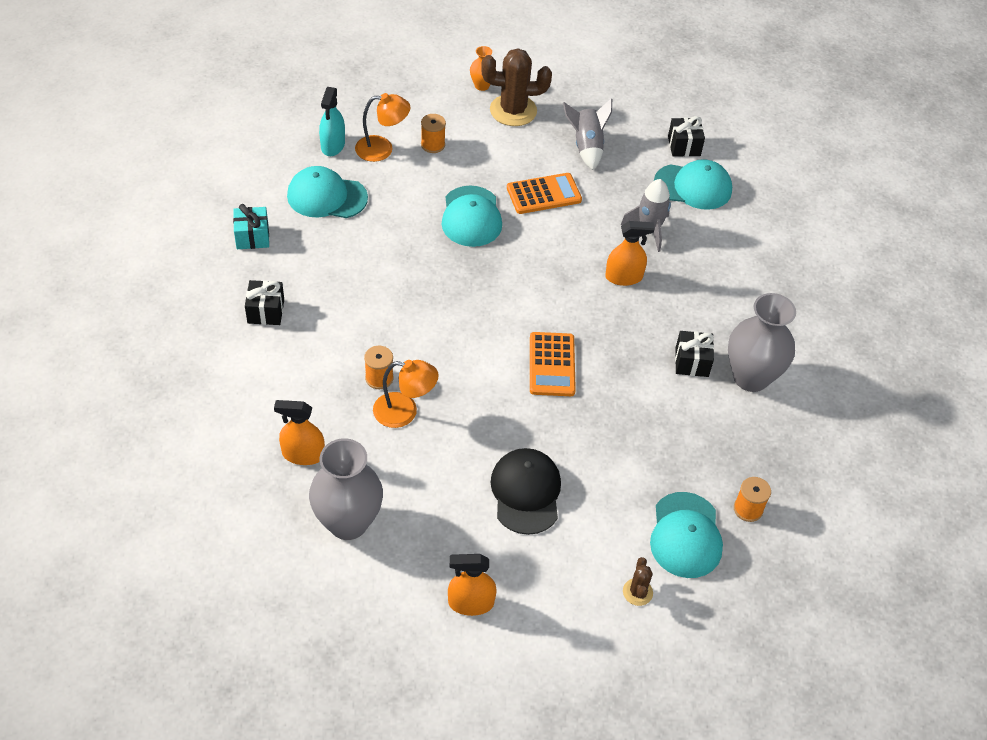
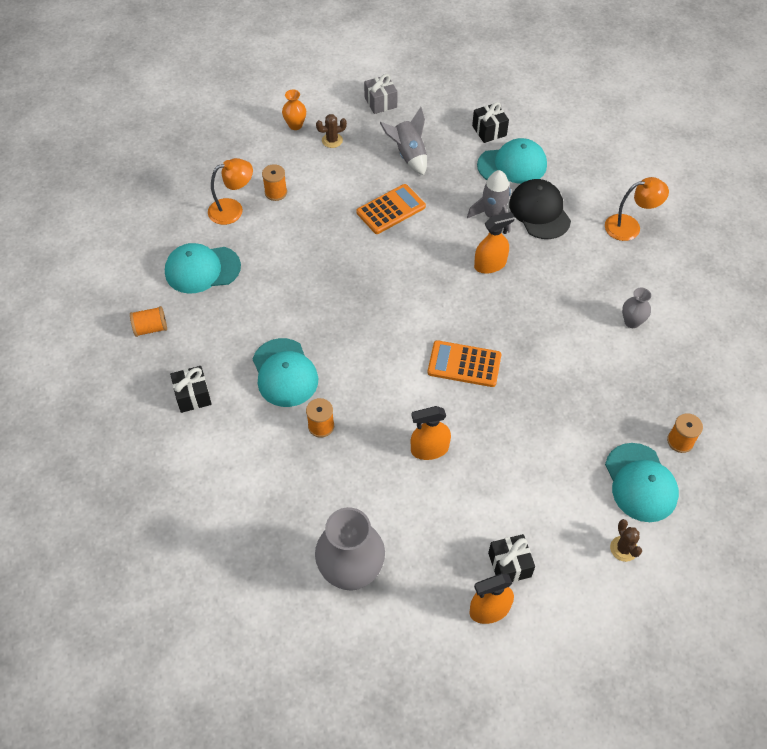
camera: 15 degrees left, 5 degrees up
(252, 237) = (151, 328): turquoise gift -> orange spool
(303, 454) = (284, 521): orange spray bottle -> orange spray bottle (429, 449)
(333, 145) = (187, 219): turquoise spray bottle -> none
(404, 412) = (356, 450): orange lamp -> orange lamp (630, 226)
(471, 217) = (337, 249): turquoise cap -> turquoise cap (284, 373)
(513, 110) = (332, 140): brown cactus -> brown cactus, size x0.49
(526, 492) = (492, 490): black cap -> black cap (539, 211)
(552, 365) = (464, 364): orange calculator -> orange calculator turned 120 degrees clockwise
(580, 87) = (380, 102): none -> grey gift
(691, 362) = (578, 324): black gift -> black gift (509, 565)
(751, 377) = (632, 322): grey vase -> grey vase, size x0.48

